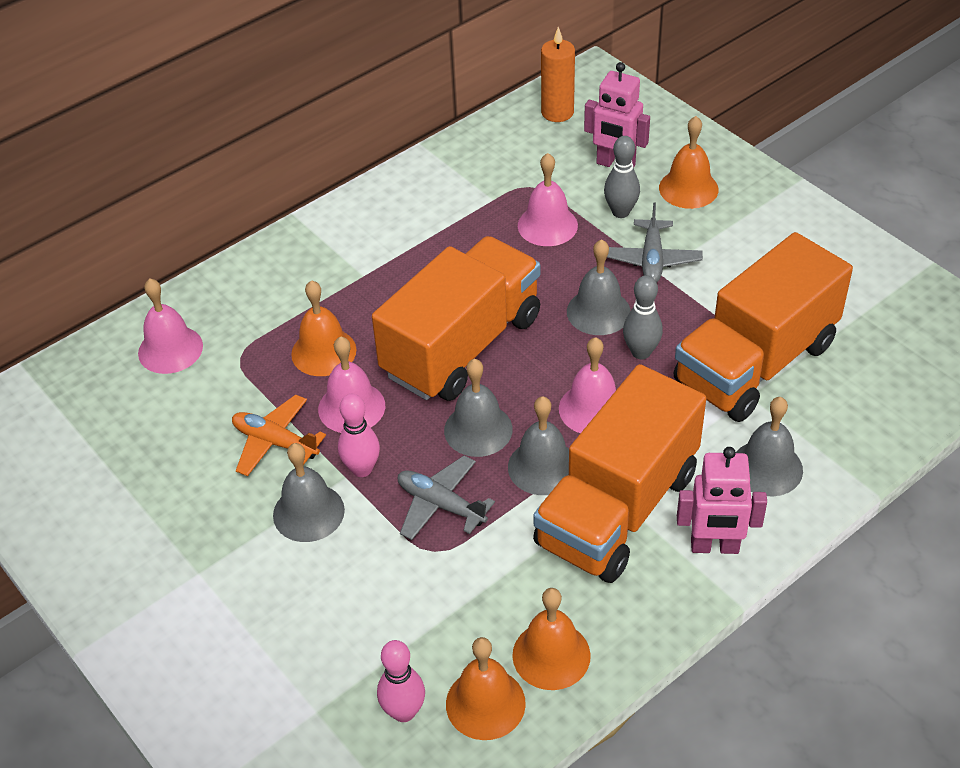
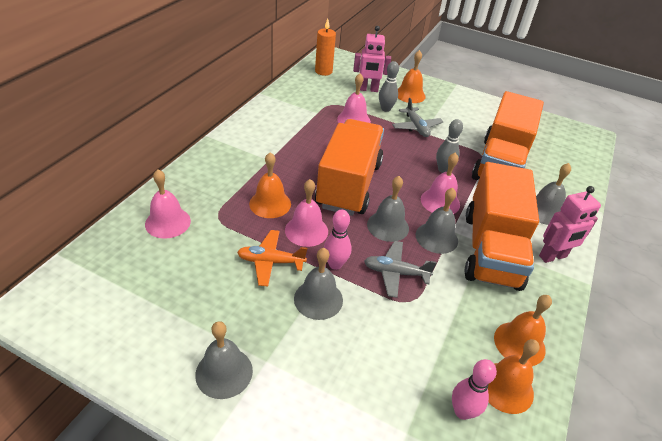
camera: 30 degrees left, 5 degrees down
(598, 311) = (408, 155): grey bell -> grey bell (224, 372)

